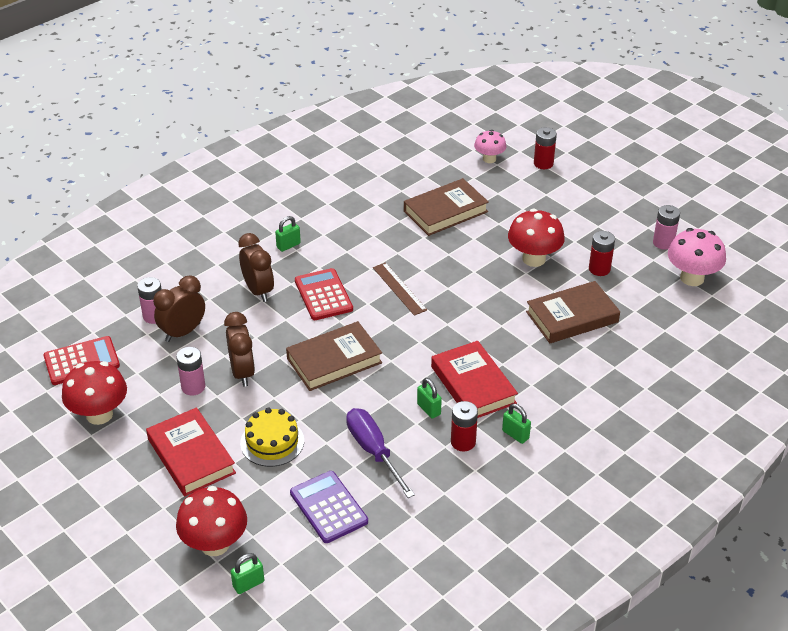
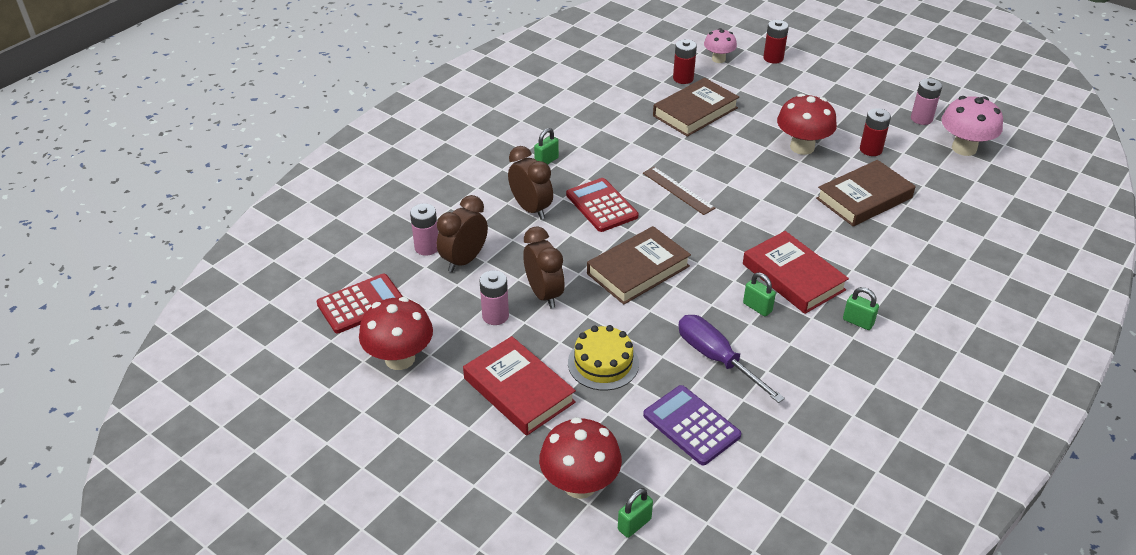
camera: 10 degrees left, 0 degrees up
(463, 442) = (807, 337): red battery -> red battery (683, 78)

